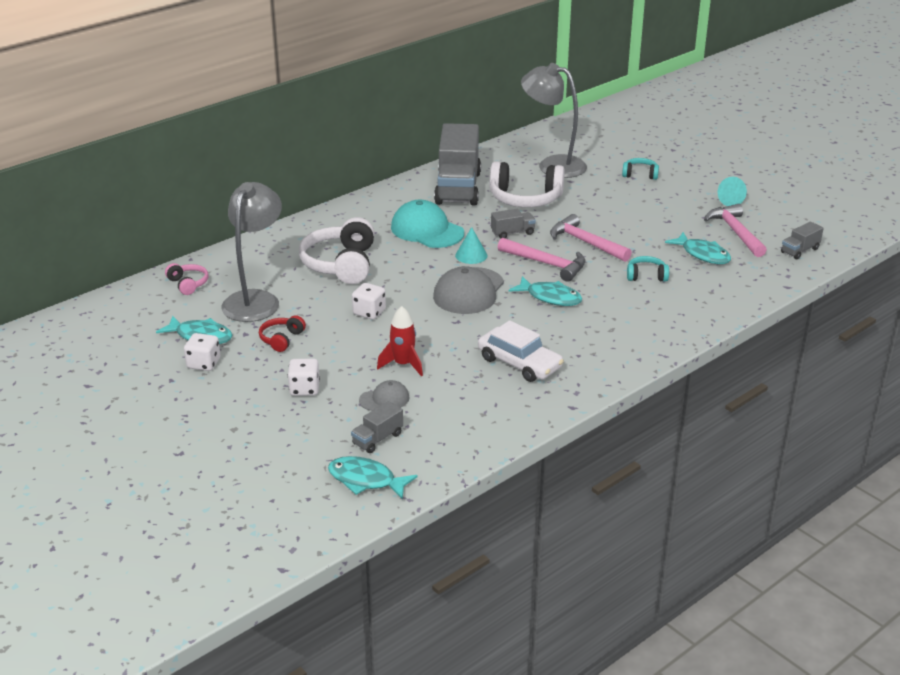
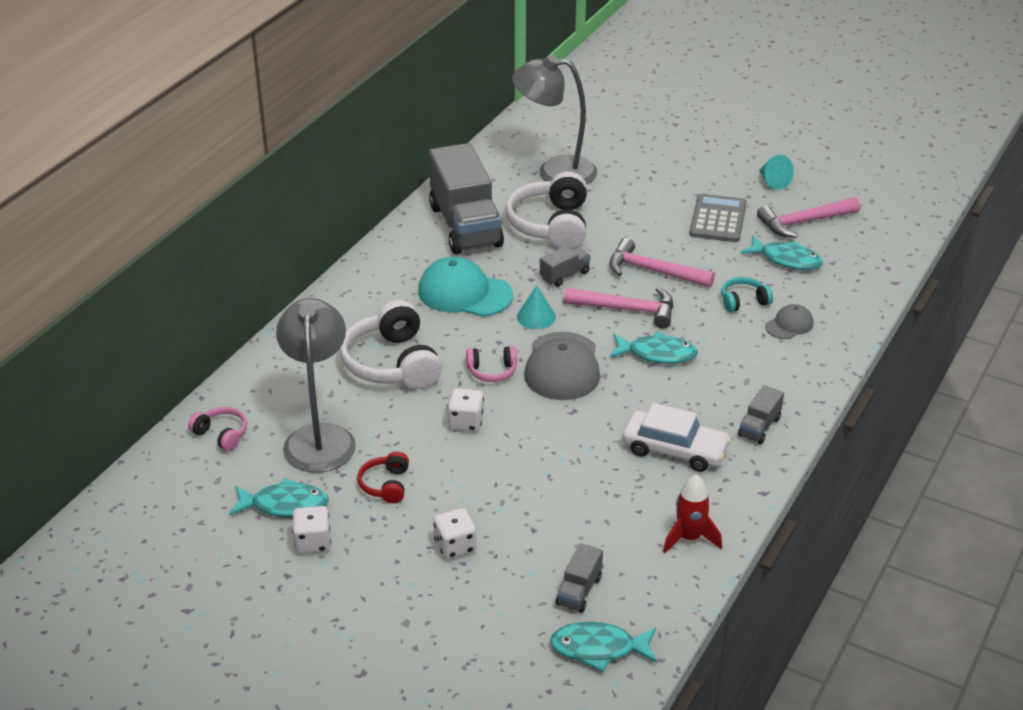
camera: 20 degrees left, 5 degrees up
(384, 399) = (555, 536): grey cap -> grey cap (789, 325)
(403, 364) = (547, 484): red rocket -> red rocket (689, 538)
(412, 283) = (492, 371): none -> pink headphones
(525, 199) = (551, 225): white headphones -> white headphones turned 105 degrees clockwise
(640, 174) = (659, 165): turquoise headphones -> none
(663, 218) = (718, 219): none -> grey calculator
(735, 232) = (803, 222): pink hammer -> pink hammer turned 75 degrees counterclockwise
(800, 251) = (882, 232): grey truck -> grey truck (759, 427)

